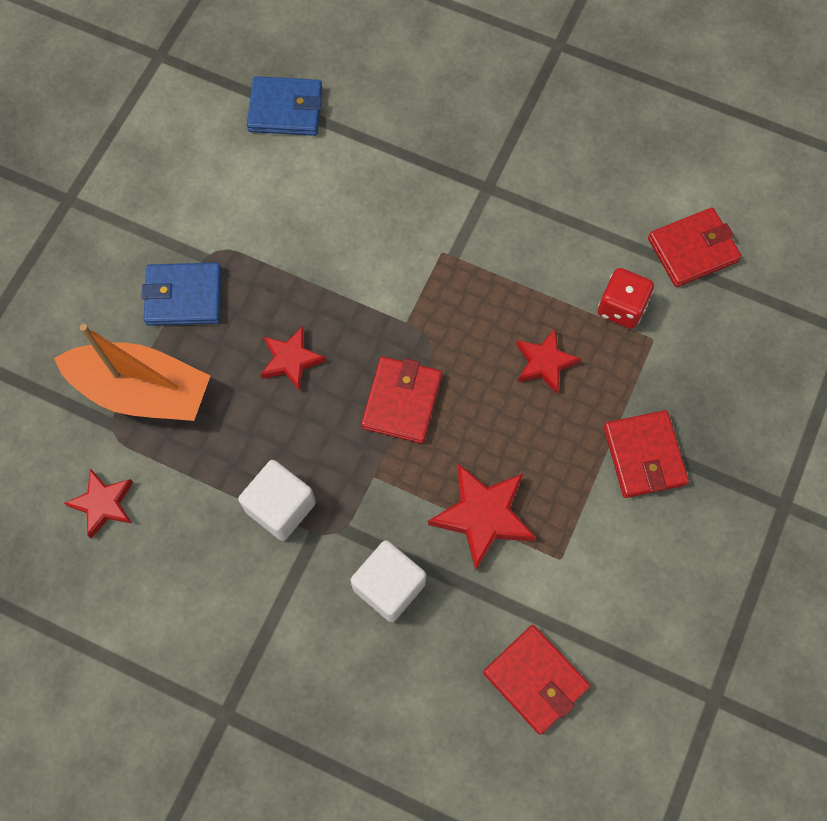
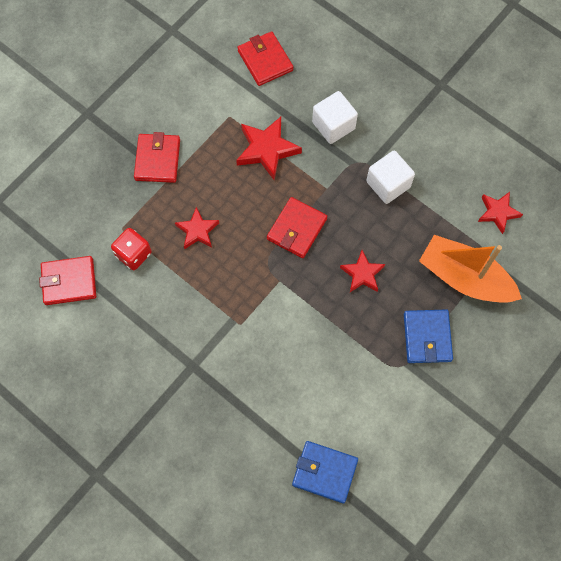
camera: 165 degrees left, 0 degrees up
(184, 296) = (427, 337): blue wallet -> blue wallet turned 75 degrees clockwise

